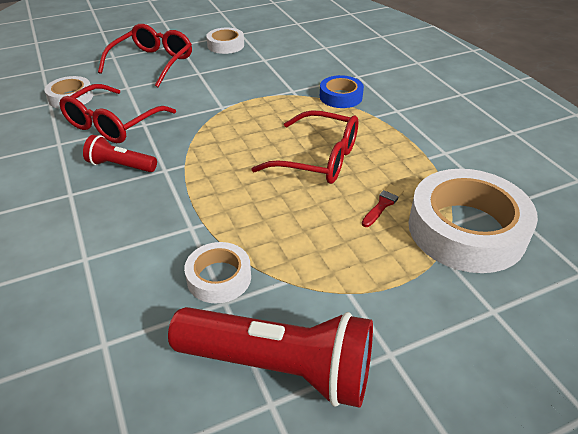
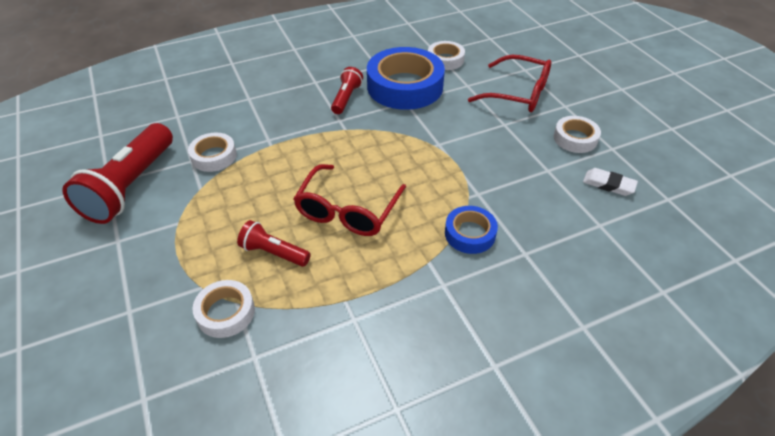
camera: 90 degrees right, 5 degrees up
(113, 124) = (405, 86): red glasses -> blue tape
(282, 39) = (608, 184): none -> white eraser
(383, 204) = (274, 253): red brush -> red flashlight
(466, 229) = (226, 312): white tape -> white tape, size x0.51

